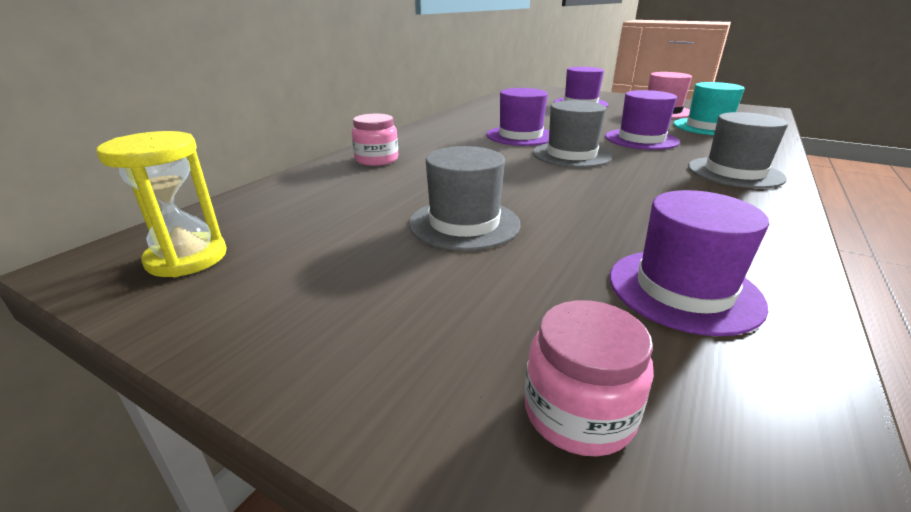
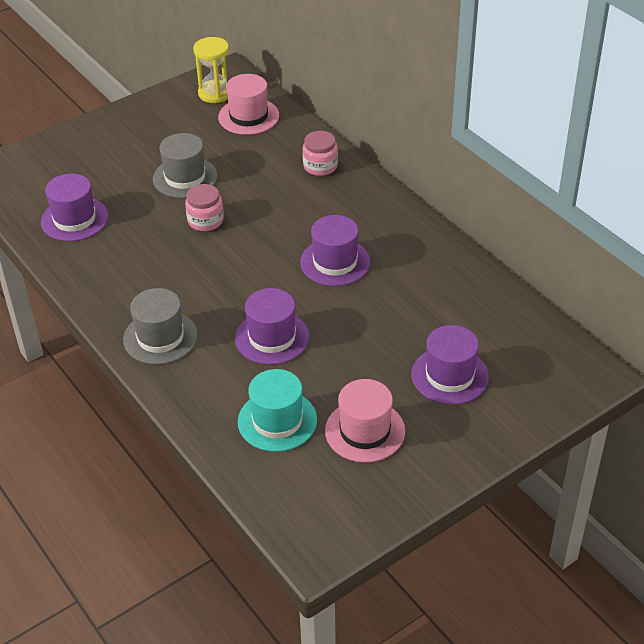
camera: 115 degrees right, 15 degrees up
(271, 214) = (248, 116): none -> pink hat
(571, 155) = (261, 269): grey hat -> none
(578, 412) = (50, 164): pink jar -> pink jar (205, 220)

